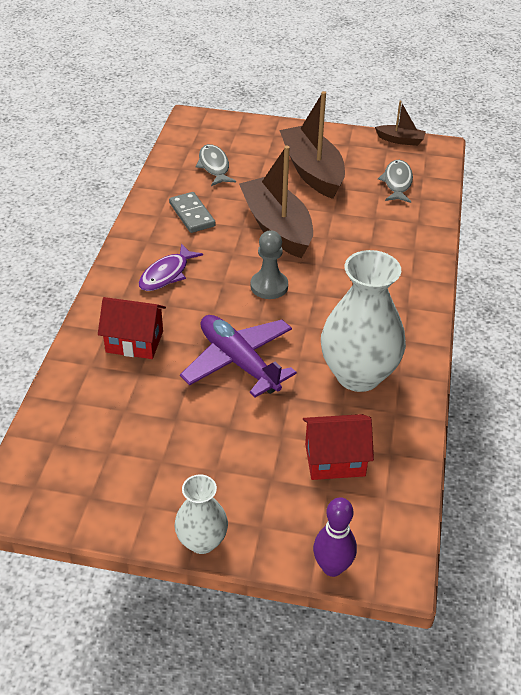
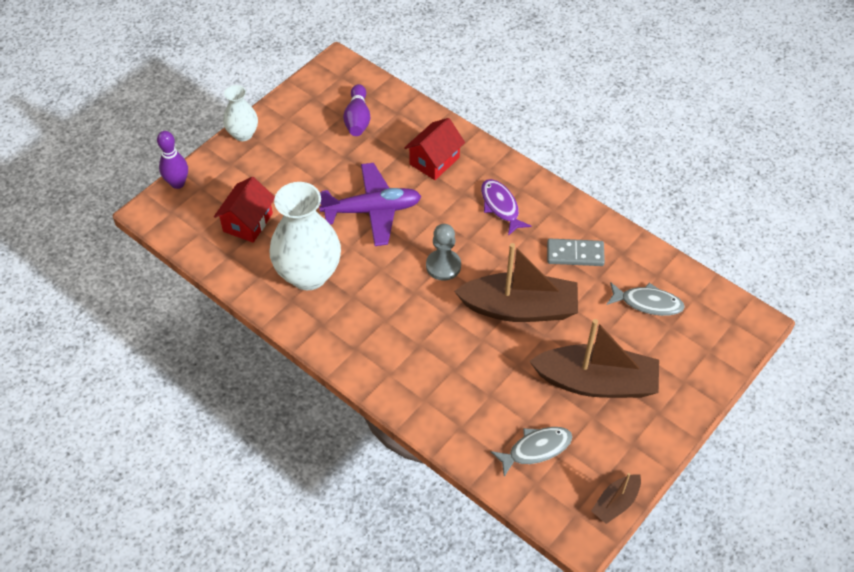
camera: 120 degrees right, 10 degrees up
(106, 434) = (357, 119): none -> purple bowling pin
(397, 182) = (536, 449): grey fish -> grey fish turned 60 degrees counterclockwise

